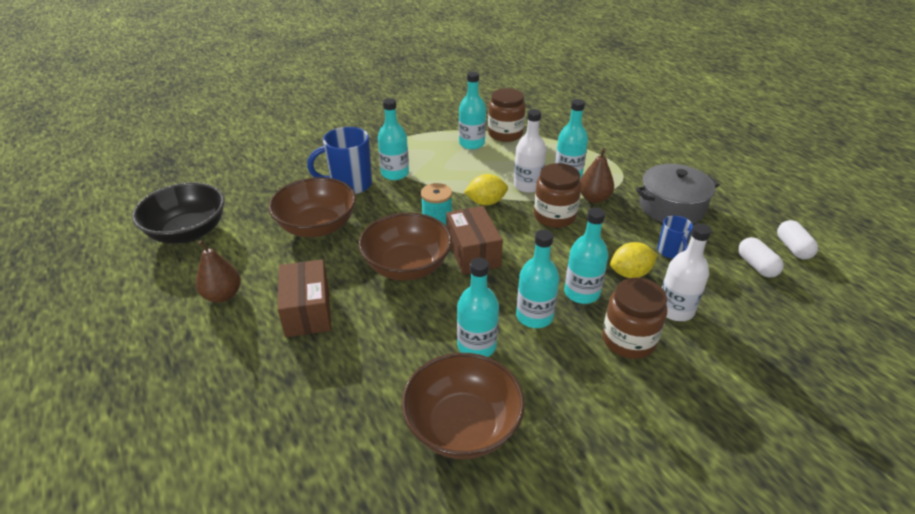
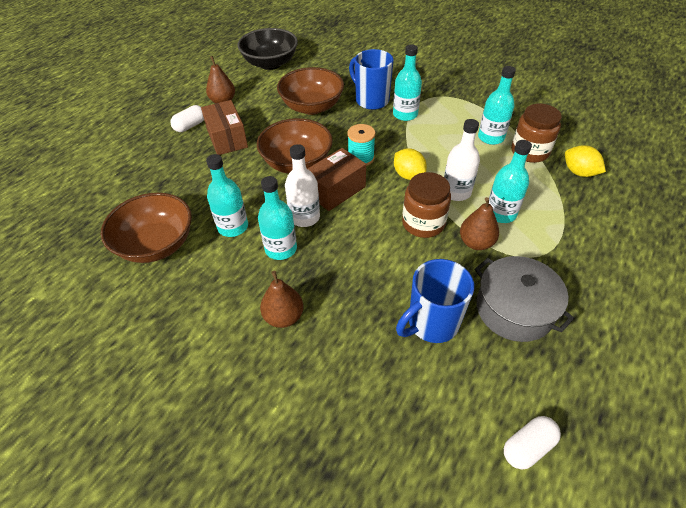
camera: 65 degrees right, 10 degrees up
(308, 311) = (227, 138): brown box -> brown box turned 75 degrees counterclockwise
(581, 293) = (326, 270): turquoise bottle -> none
(628, 340) = (284, 317): brown jar -> brown pear
(630, 273) = (375, 298): yellow lemon -> yellow lemon (579, 172)
(670, 252) = (431, 323): blue mug -> blue mug, size x1.79
(675, 310) = (343, 344): white bottle -> white bottle (304, 217)
(756, 266) = (462, 409): white capsule -> white capsule (190, 126)

